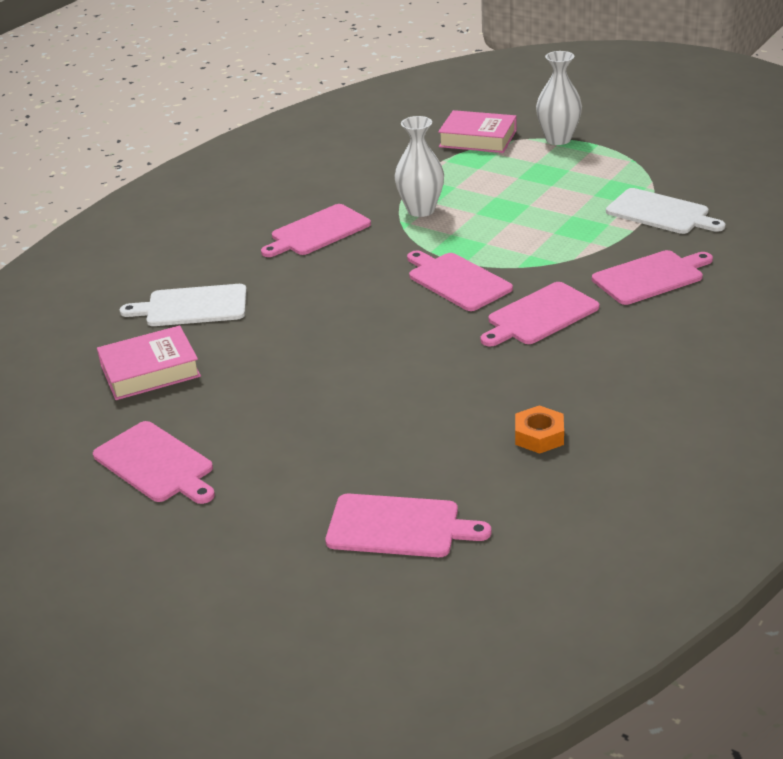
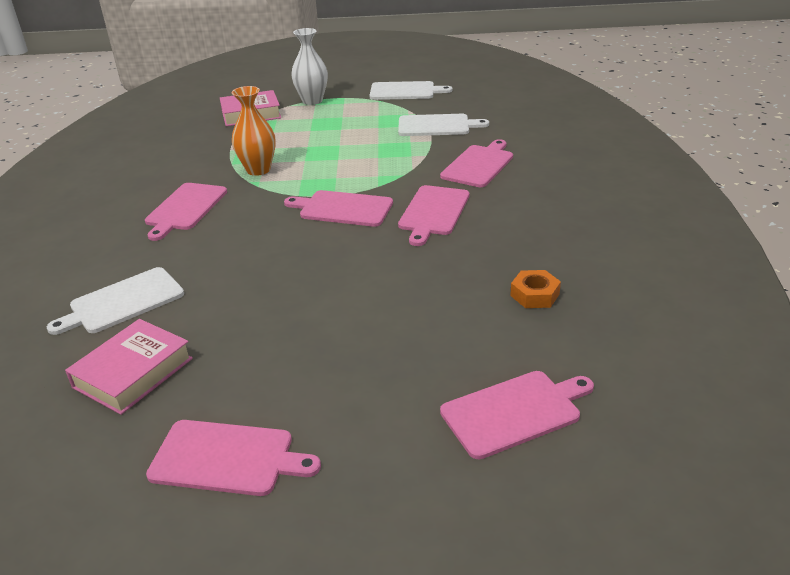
camera: 35 degrees left, 0 degrees up
(421, 210) = (258, 170): white vase -> orange vase
(676, 155) = (405, 91): none -> white cutting board

